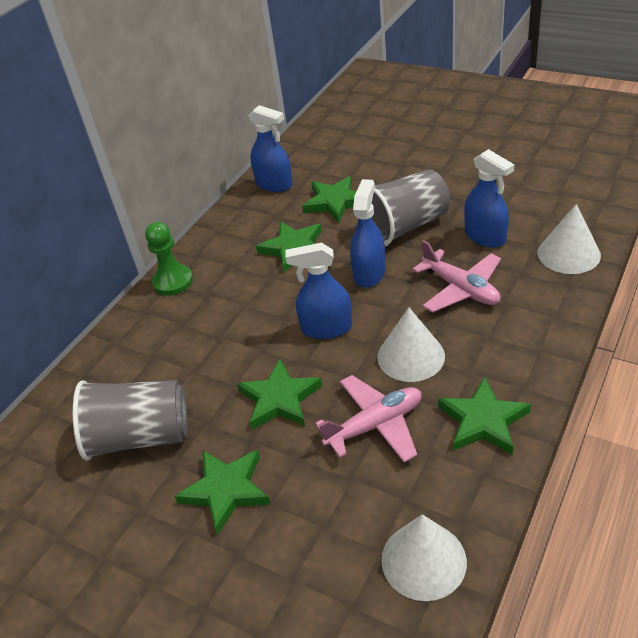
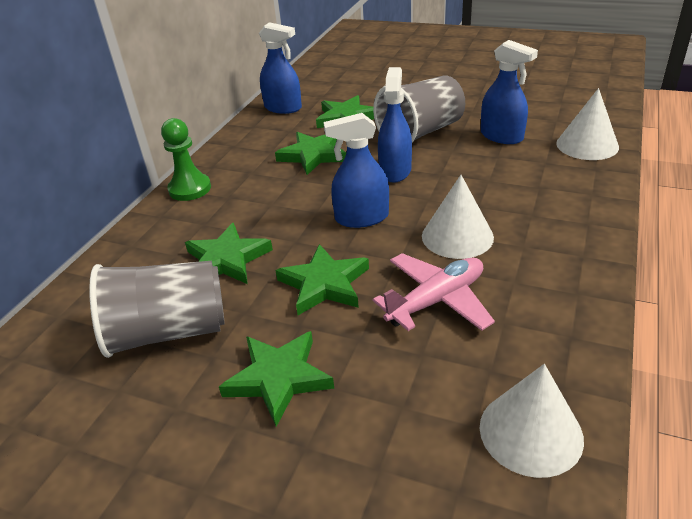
camera: 10 degrees left, 5 degrees down
(460, 289) = (491, 178): pink plane -> none
(483, 421) = (552, 288): green star -> green star (227, 260)

